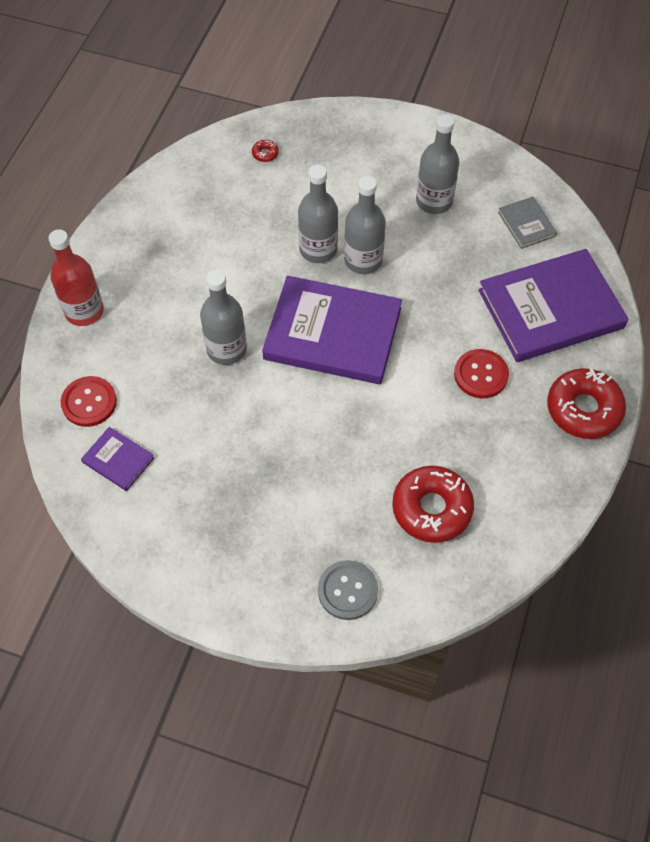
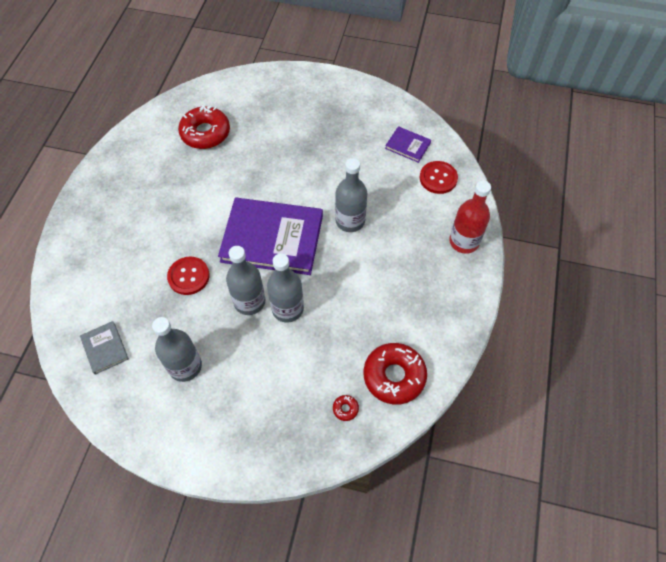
camera: 175 degrees right, 0 degrees up
(347, 591) = (257, 90): grey button -> none
(481, 375) = (163, 216): red button -> red button (188, 276)
(550, 309) = (101, 271): purple book -> none
(583, 409) = (94, 198): red donut -> red donut (394, 376)

